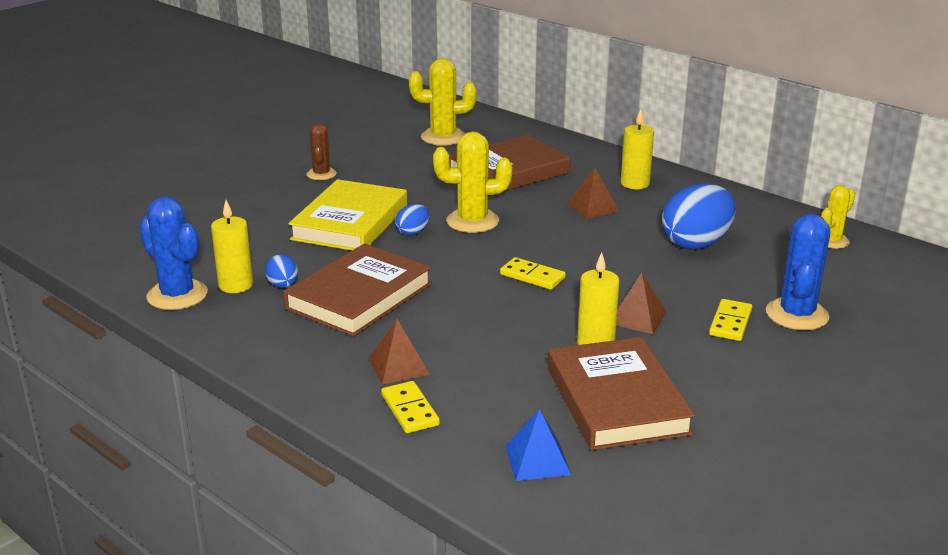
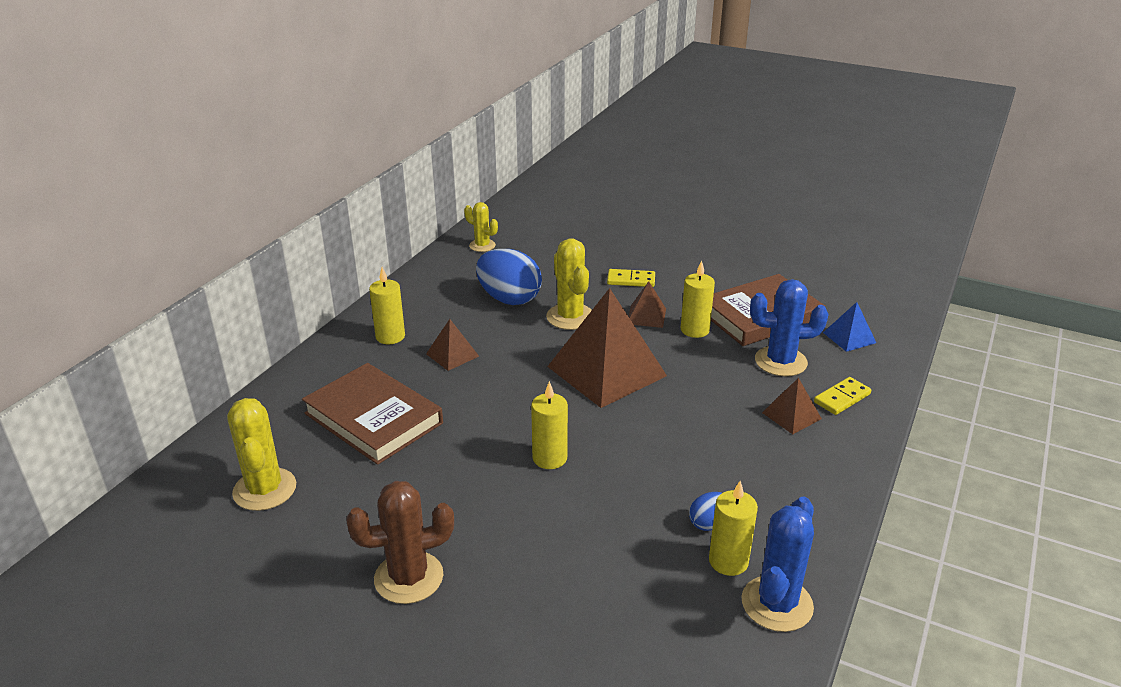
camera: 105 degrees left, 5 degrees up
(321, 174) = (408, 577): brown cactus -> brown cactus, size x1.62
(350, 222) = (543, 511): yellow book -> none
(359, 296) = (698, 464): brown book -> none
(413, 232) = (549, 458): blue egg -> yellow candle
(472, 221) = (509, 422): yellow cactus -> yellow cactus (570, 317)
(532, 276) = (606, 371): yellow domino -> brown pyramid
(797, 315) = (605, 257): blue cactus -> blue cactus (780, 361)

